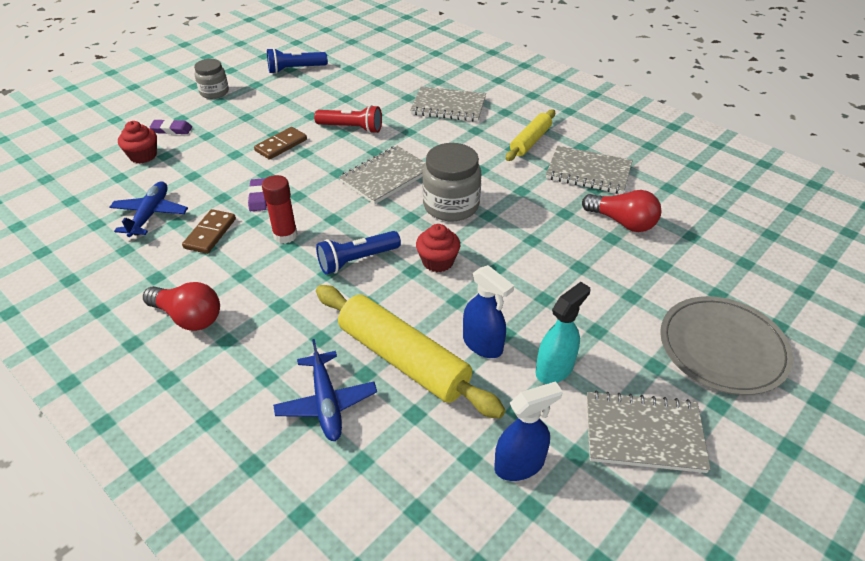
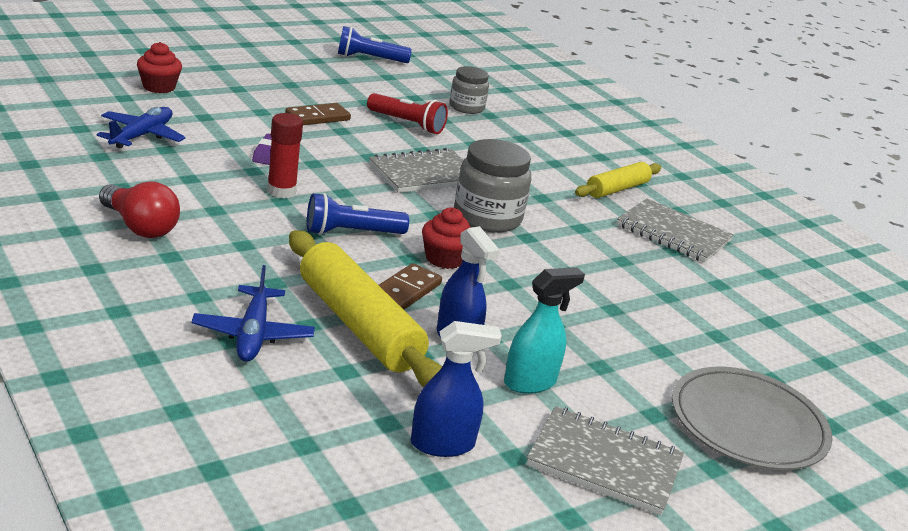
camera: 10 degrees right, 15 degrees down
(171, 130) = (201, 74): purple eraser -> none
(210, 233) = (199, 168): brown domino -> brown domino (405, 291)
(214, 92) = (266, 55): grey jar -> grey jar (466, 107)
(448, 106) = (534, 134): grey notebook -> none
(622, 222) = (689, 286): red light bulb -> none

